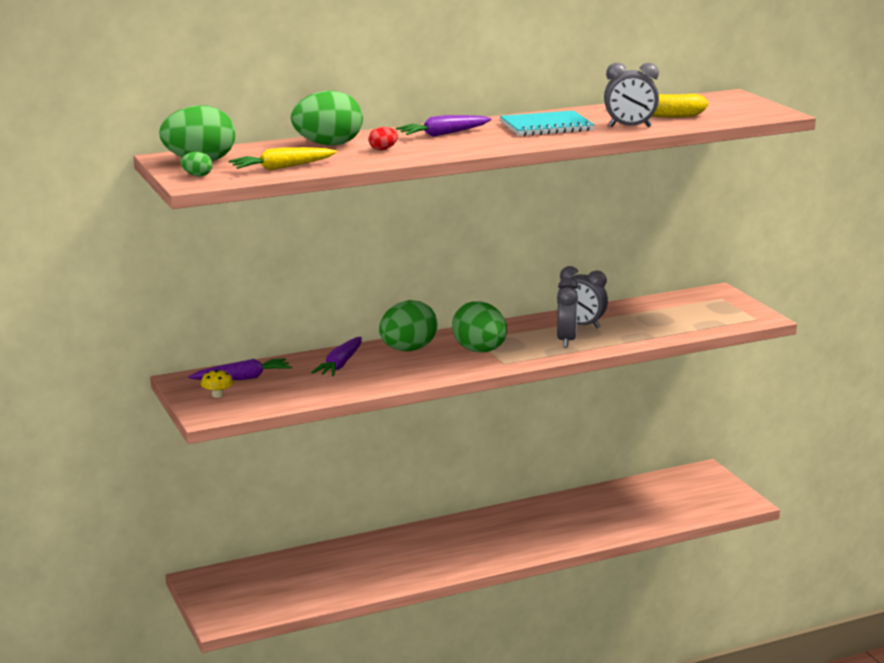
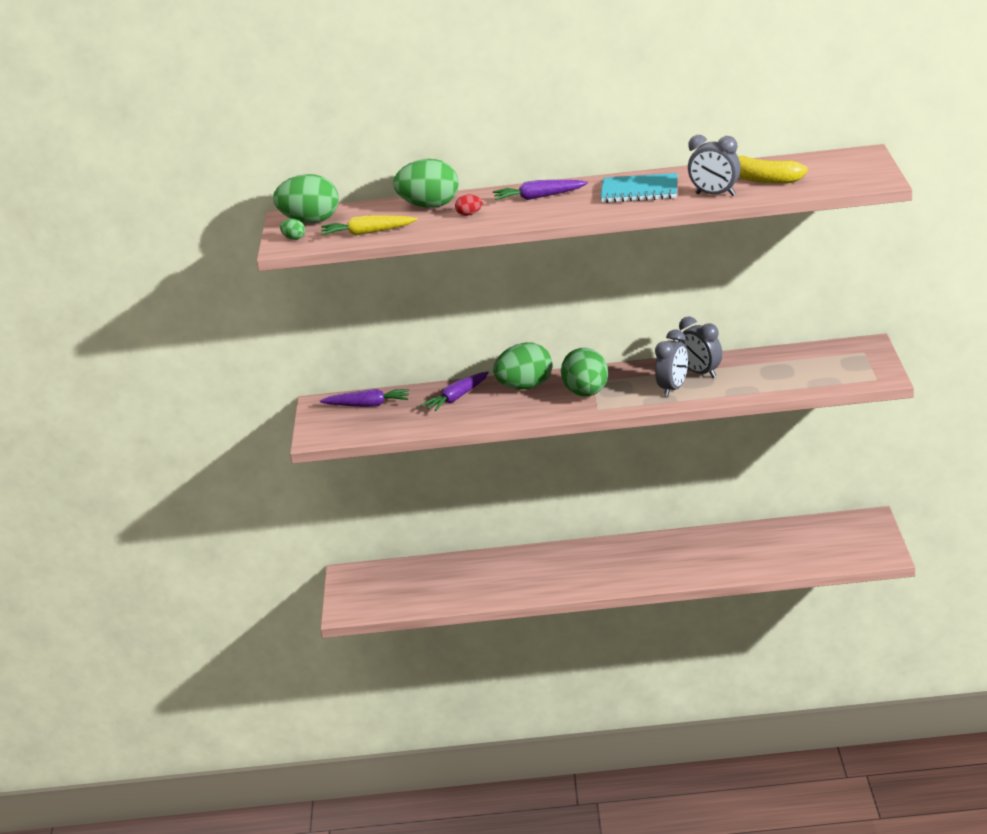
camera: 25 degrees right, 5 degrees up
(217, 395) = (336, 420): yellow mushroom -> none

